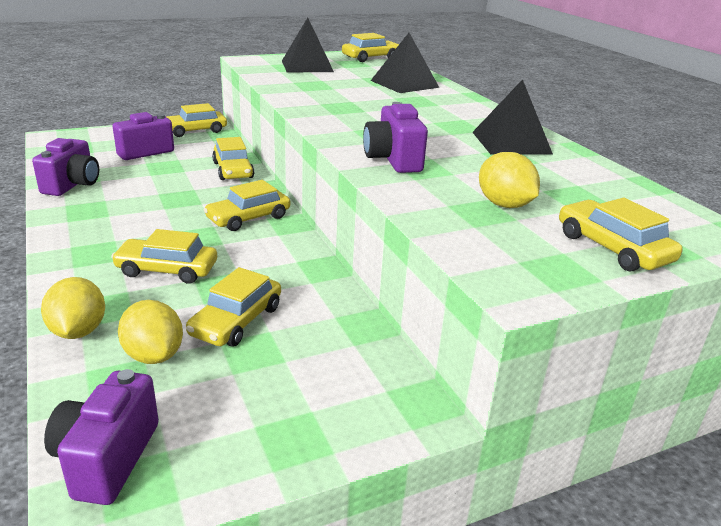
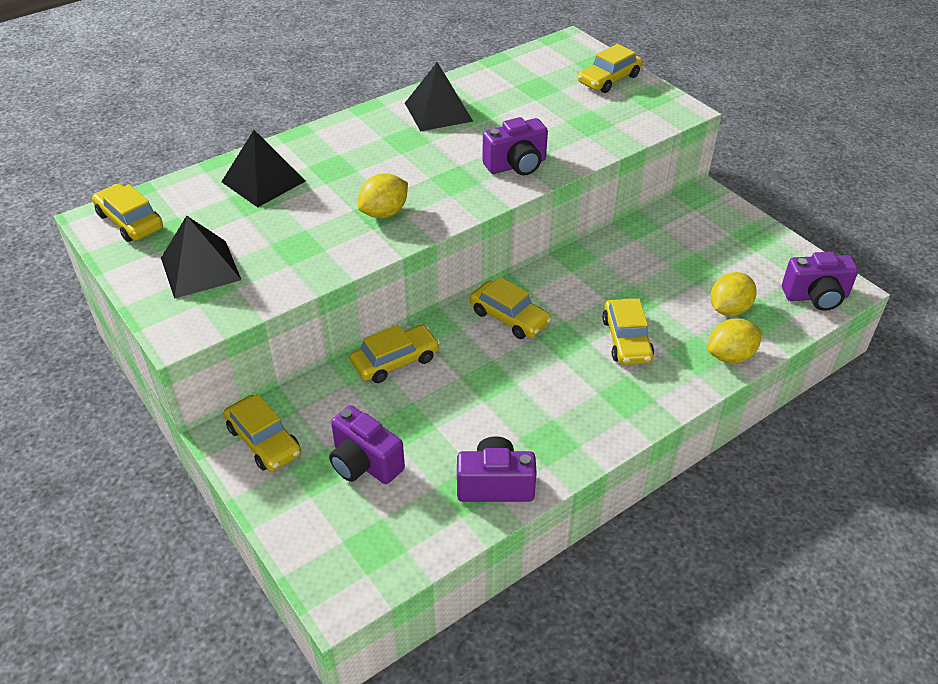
camera: 100 degrees left, 15 degrees up
(236, 321) = (669, 282): yellow car -> none
(504, 205) = (572, 114): yellow lemon -> yellow lemon (384, 213)

